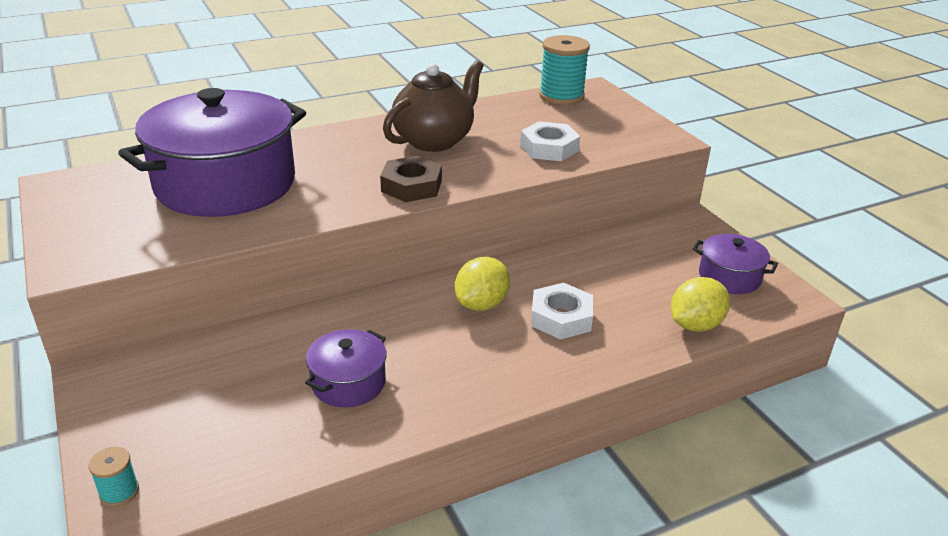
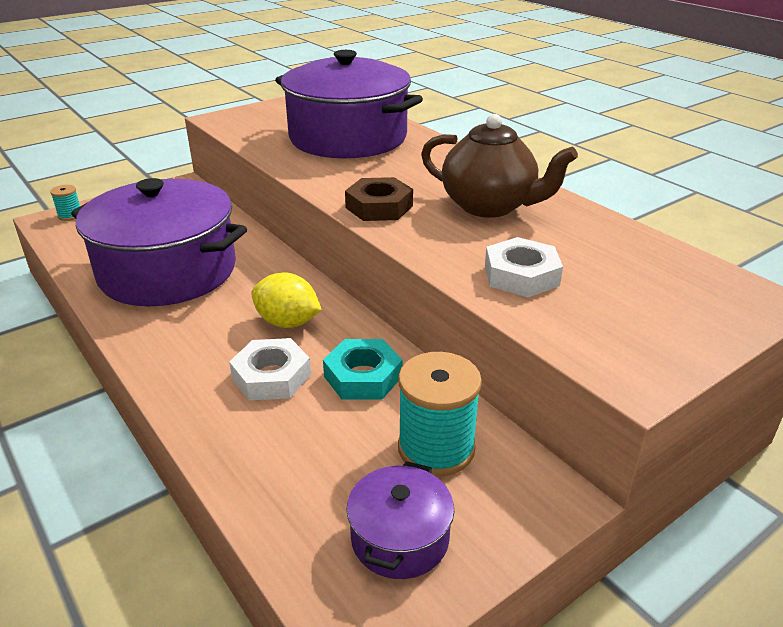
camera: 80 degrees right, 0 degrees up
(348, 383) = (167, 271): purple pot -> purple pot, size x2.20
(561, 96) = (701, 274): turquoise spool -> turquoise spool (436, 448)
(569, 273) = (363, 376): none -> turquoise nut
(695, 325) = (270, 494): yellow lemon -> none

